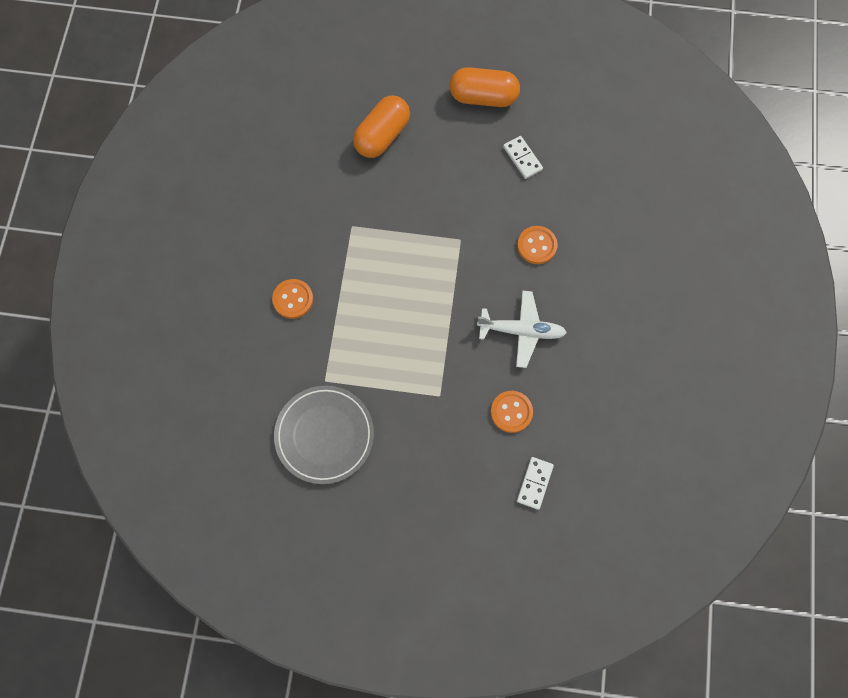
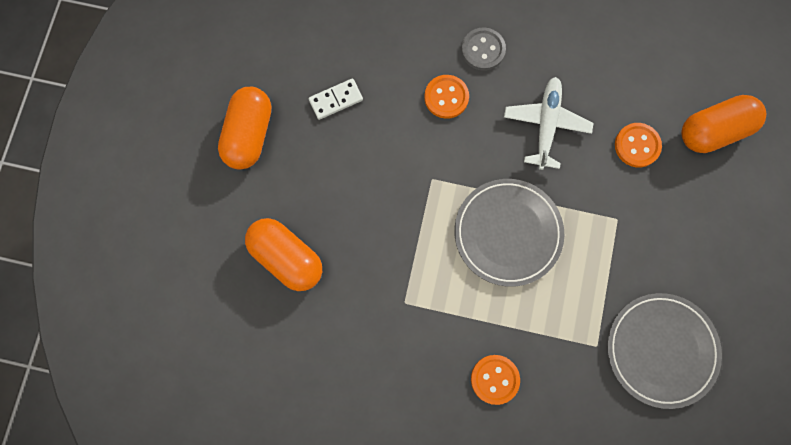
camera: 85 degrees left, 5 degrees up
(418, 303) = (508, 233): none -> grey plate
(535, 483) = (713, 131): white domino -> orange capsule
(587, 273) = (483, 50): none -> grey button

